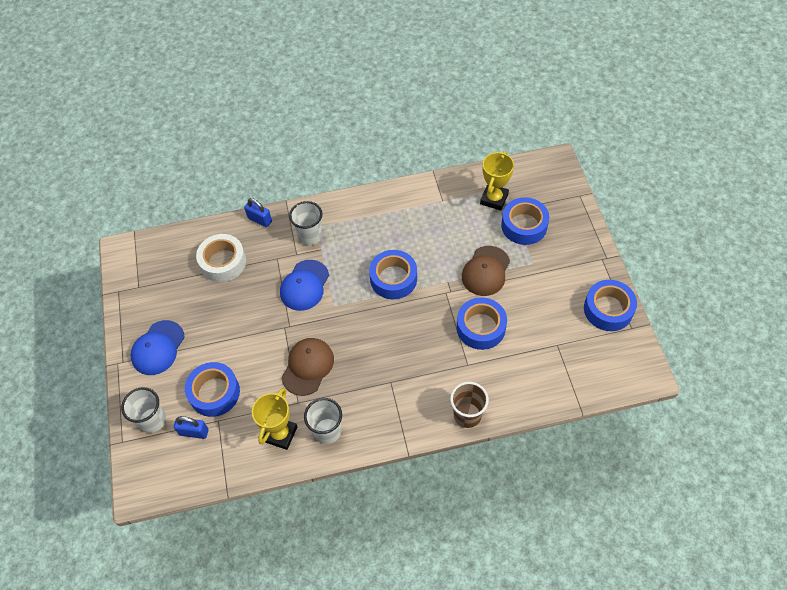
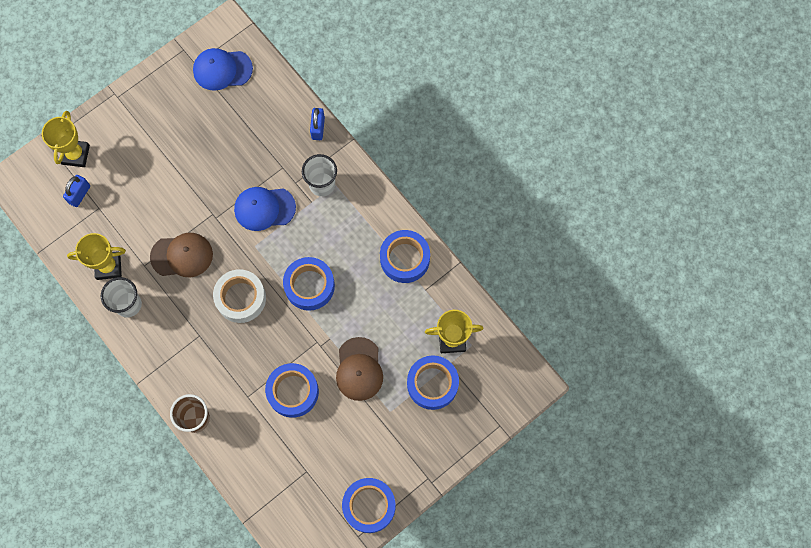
camera: 60 degrees right, 15 degrees up
(152, 420) = (75, 154): white cup -> yellow trophy
(158, 348) = (143, 118): blue cap -> blue cap (222, 69)
(194, 432) = (79, 194): blue padlock -> blue padlock turned 45 degrees clockwise
(214, 393) = (122, 190): blue tape -> blue tape (405, 259)
(223, 262) = (255, 122): white tape -> white tape (241, 298)
(486, 271) = (359, 369): brown cap -> brown cap turned 90 degrees counterclockwise

